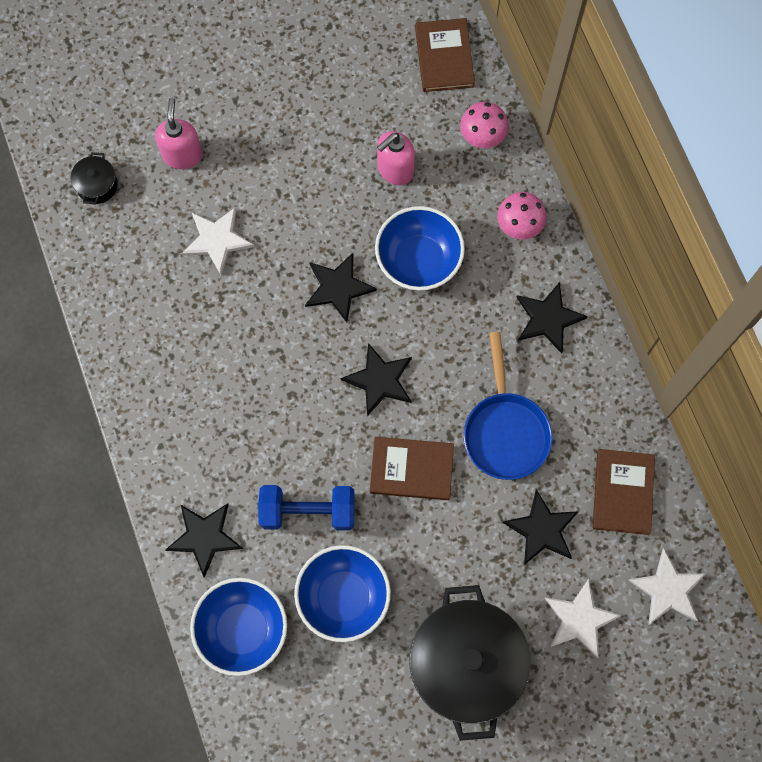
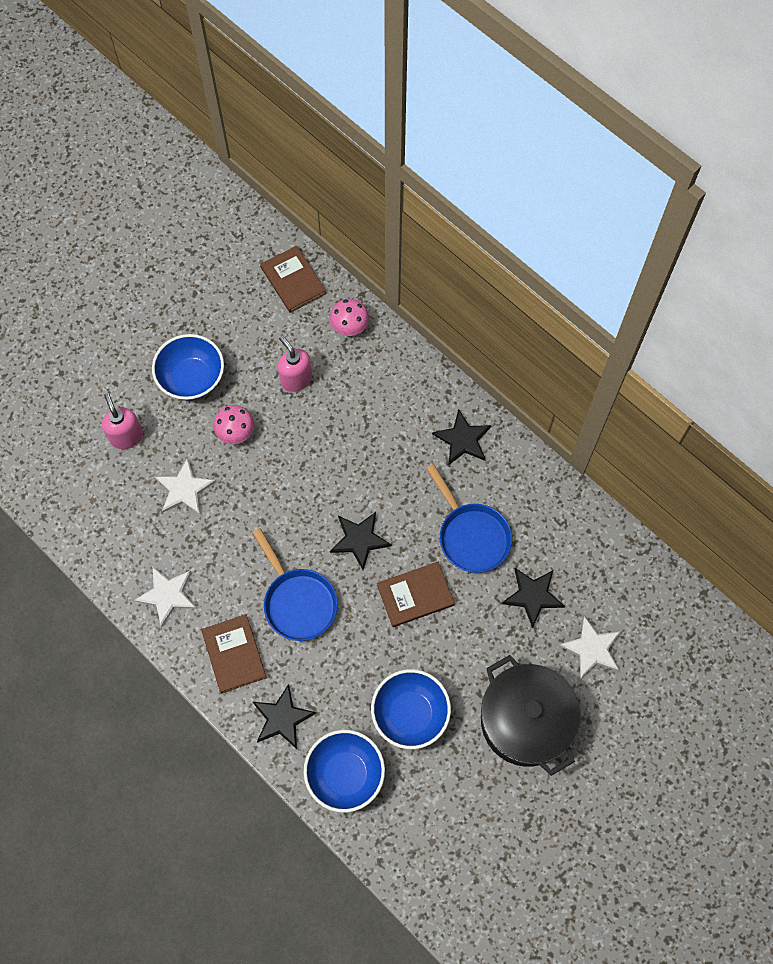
camera: 25 degrees left, 5 degrees down
(97, 185) = (69, 488): black pot -> none
(280, 418) = (298, 602): none -> blue pan
(308, 511) = (352, 662): blue dumbbell -> none
(338, 287) = (295, 484): black star -> none
(395, 170) = (296, 379): pink soap dispenser -> pink soap dispenser turned 120 degrees clockwise
(418, 260) = (346, 438): blue bowl -> blue bowl (192, 379)
(519, 224) = (408, 380): pink mushroom -> pink mushroom (236, 432)
(622, 492) = (578, 542): brown book -> brown book (234, 654)
(667, 589) = (644, 597): white star -> white star (167, 595)

